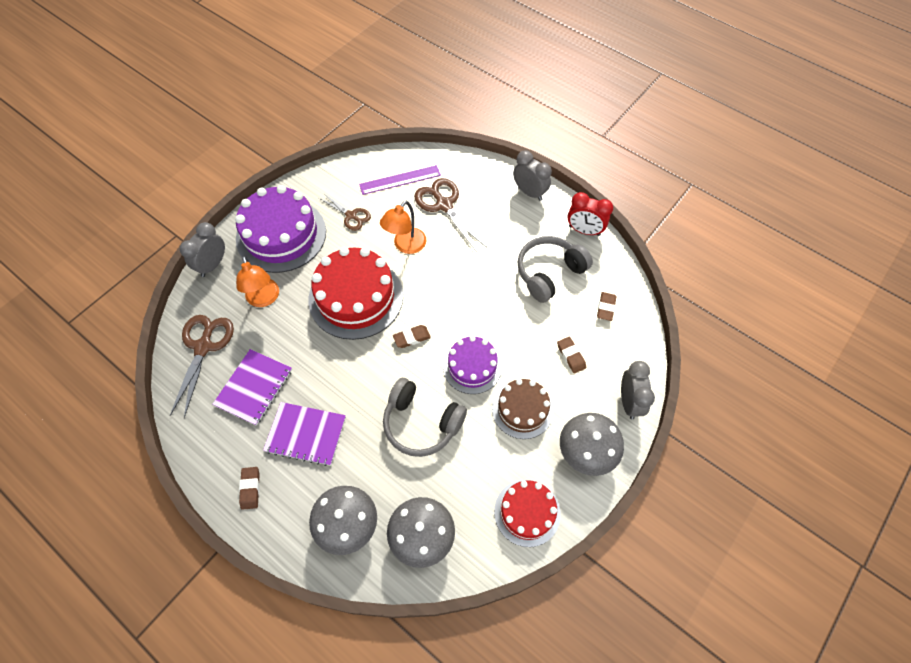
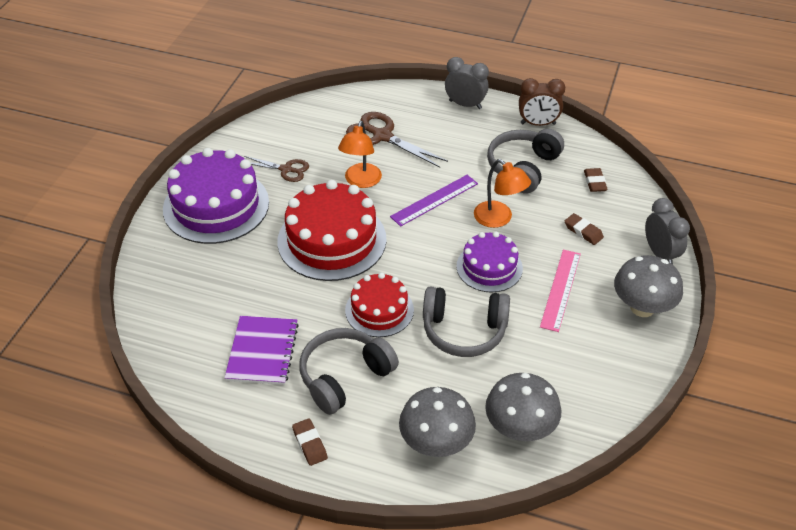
camera: 20 degrees left, 15 degrees down
(203, 347) = (182, 331): brown scissors -> none
(213, 265) = (151, 253): grey clock -> none
(264, 299) = (229, 268): orange lamp -> orange lamp (499, 219)
(306, 434) = (344, 377): purple notebook -> grey headphones
(400, 180) = (322, 125): purple ruler -> purple ruler (434, 200)
(412, 338) = (412, 259): brown eraser -> none
(522, 409) = (560, 289): brown cake -> pink ruler
(527, 512) = (613, 374): red cake -> red cake (379, 310)
(584, 230) = (538, 124): red clock -> brown clock

